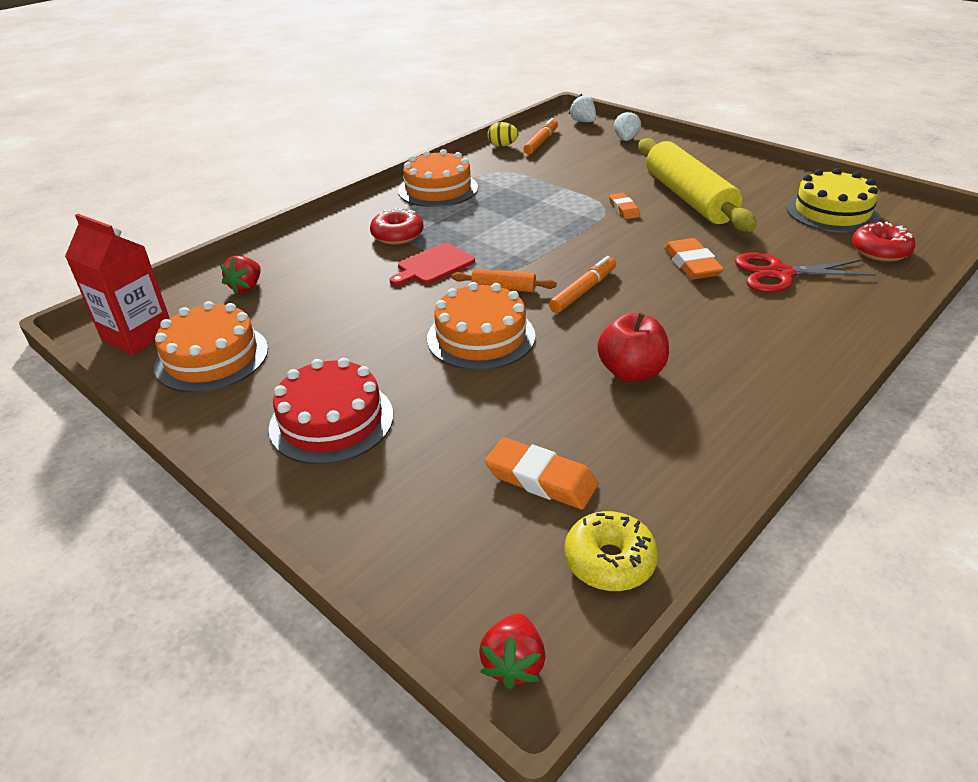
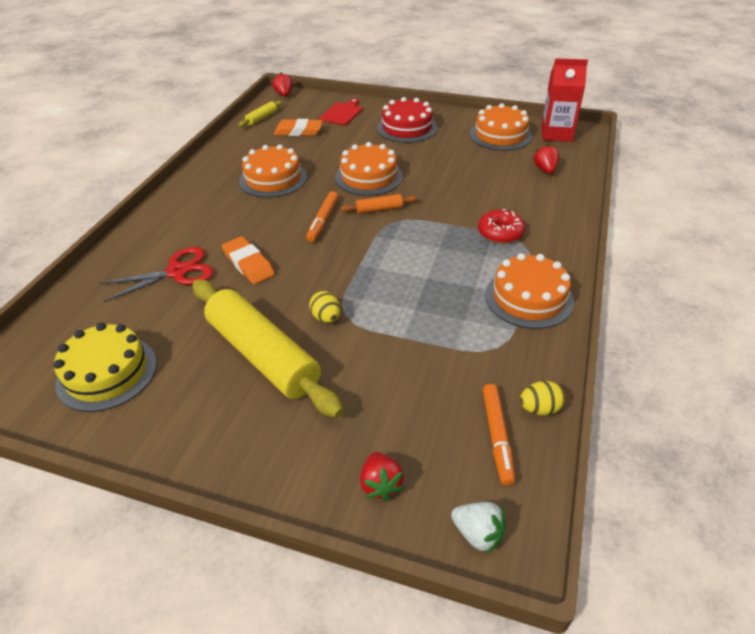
camera: 155 degrees right, 5 degrees up
(433, 265) = (443, 214): red cutting board -> red cutting board (342, 113)
(609, 561) = (262, 118): yellow donut -> yellow rolling pin
(623, 209) = (326, 318): orange eraser -> yellow egg
(626, 139) = (381, 484): white strawberry -> red strawberry
(631, 372) = (273, 179): red apple -> orange cake
(880, 251) = (81, 321): red donut -> none

